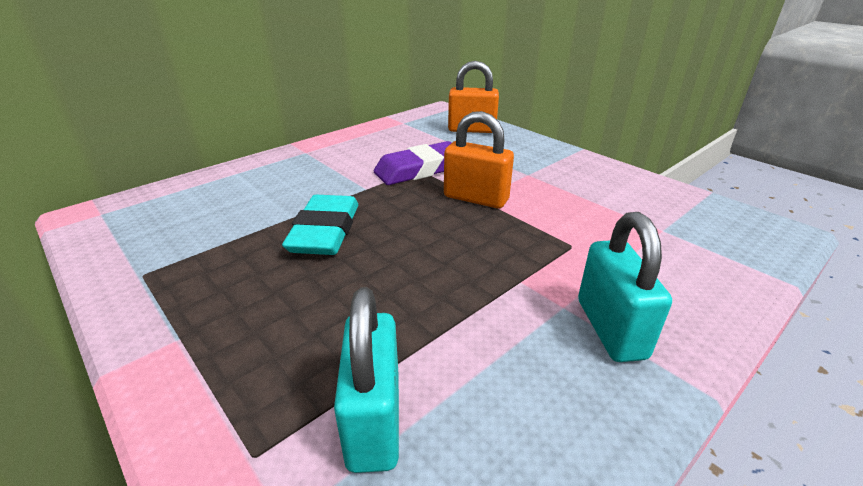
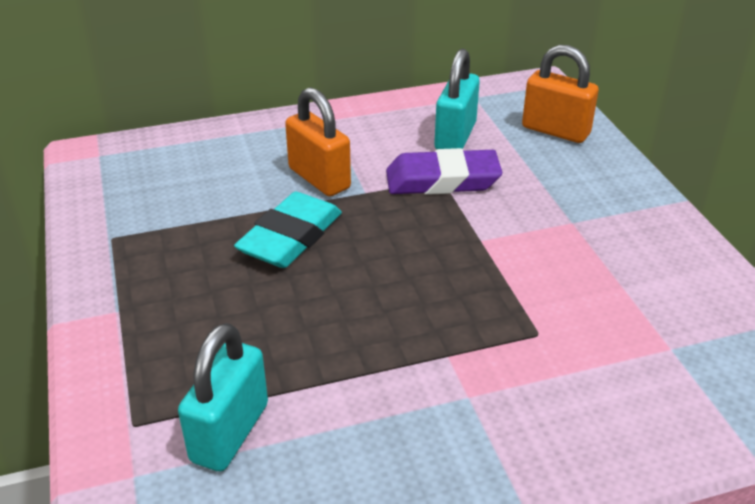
camera: 25 degrees right, 5 degrees up
(476, 198) = (478, 240): orange padlock -> orange padlock (319, 178)
(610, 328) = (494, 433): turquoise padlock -> turquoise padlock (455, 136)

